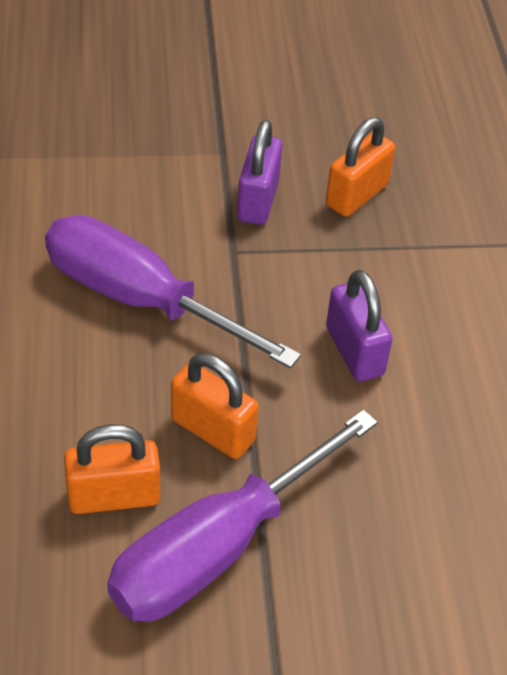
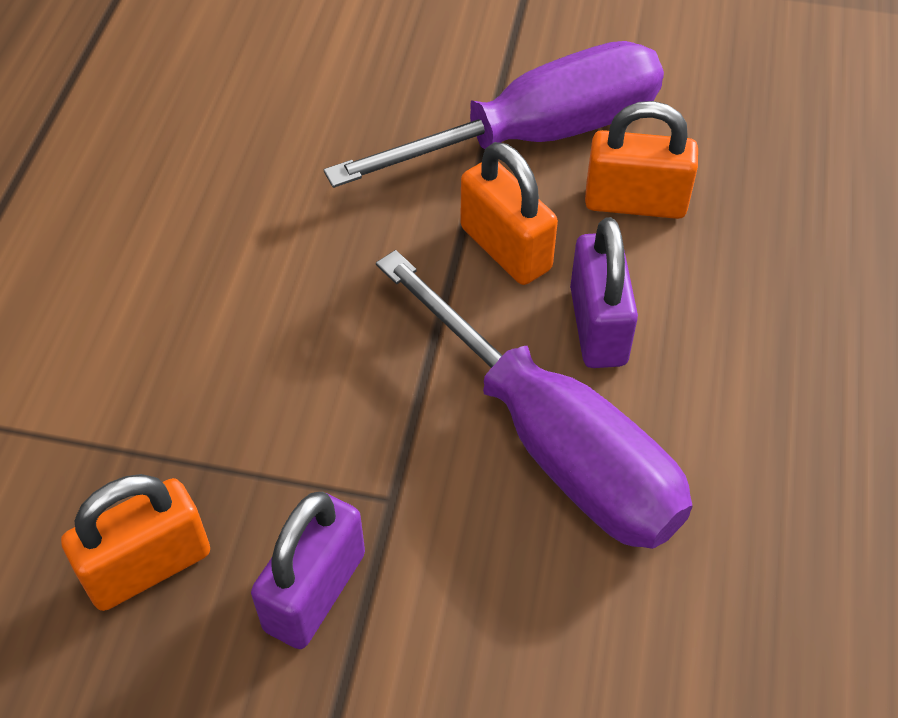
camera: 160 degrees left, 5 degrees up
(354, 351) = (291, 308): purple padlock -> purple padlock (598, 326)

